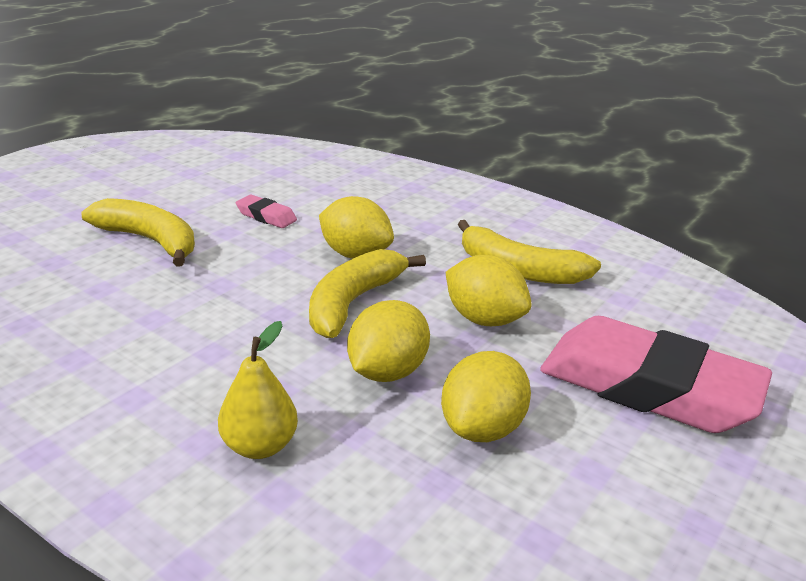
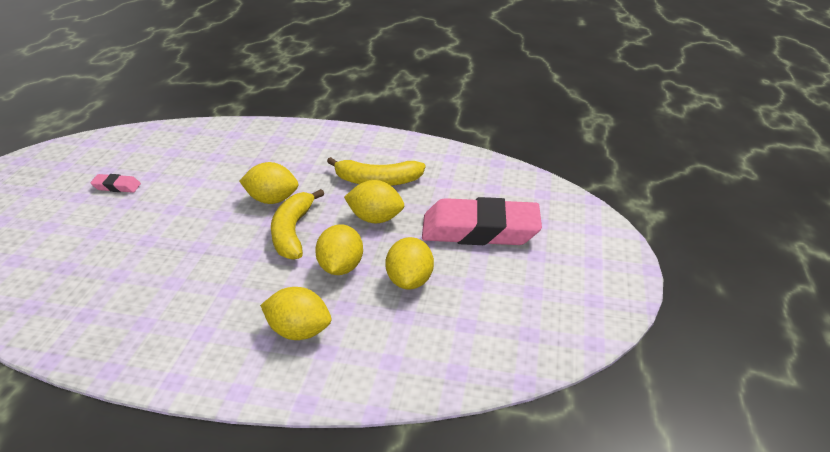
camera: 25 degrees left, 5 degrees up
(149, 241) = (123, 231): yellow banana -> none
(260, 446) = (298, 332): yellow pear -> yellow lemon
(266, 216) = (191, 190): pink eraser -> pink eraser (116, 186)

